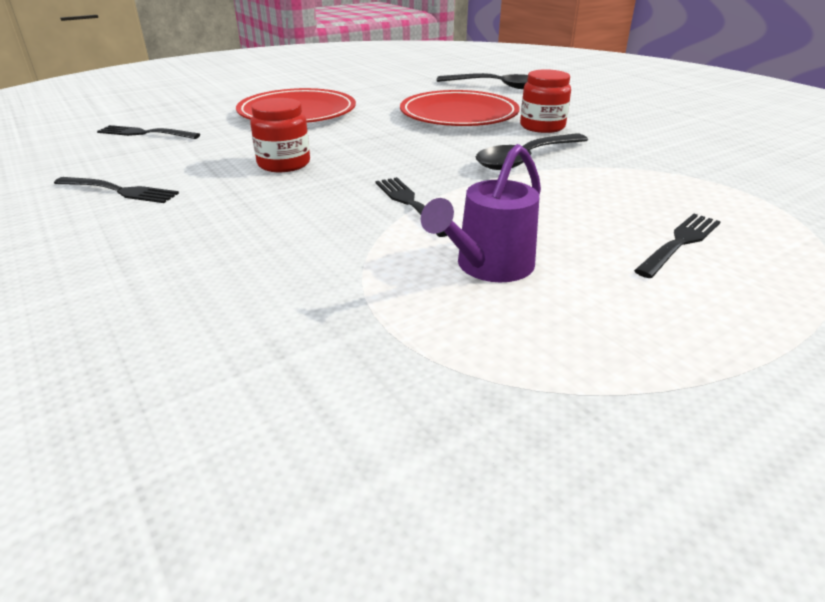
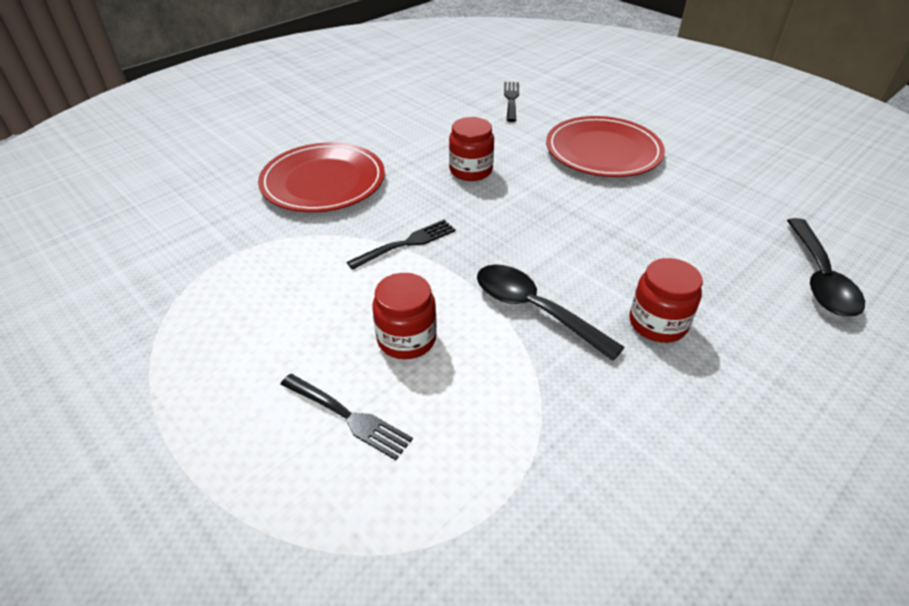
camera: 80 degrees right, 10 degrees up
(118, 191) = (403, 121): black fork -> none
(458, 114) = (663, 252): red plate -> red plate (323, 182)
(488, 267) = (302, 292): purple watering can -> none
(567, 211) = (406, 339): none -> red jar

